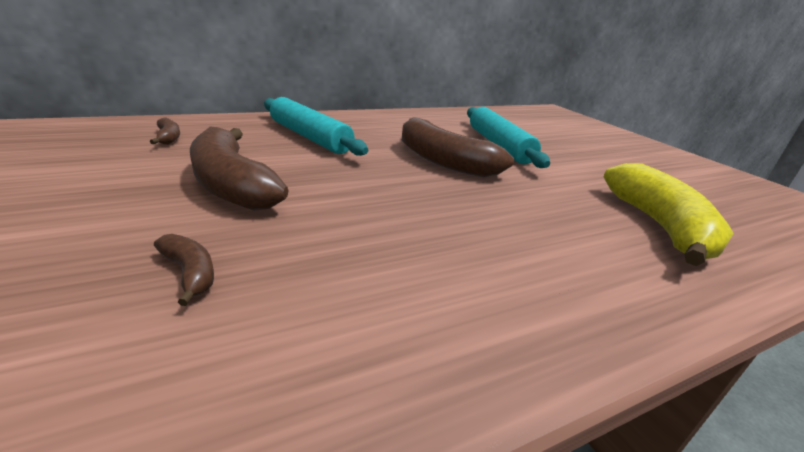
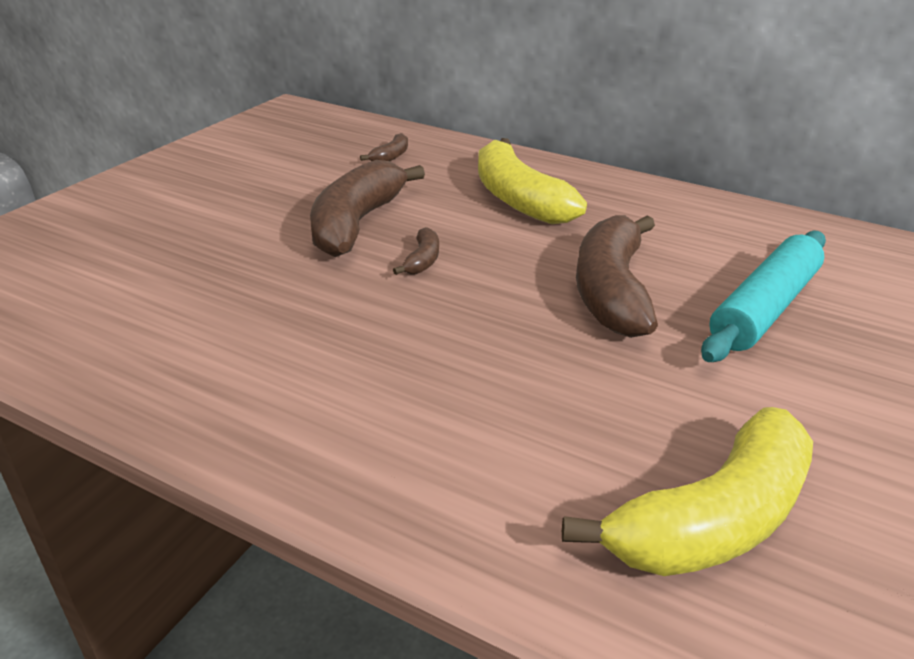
camera: 55 degrees right, 5 degrees up
(190, 273) = (224, 278): brown banana -> brown banana (422, 260)
(309, 137) = (517, 199): turquoise rolling pin -> yellow banana

